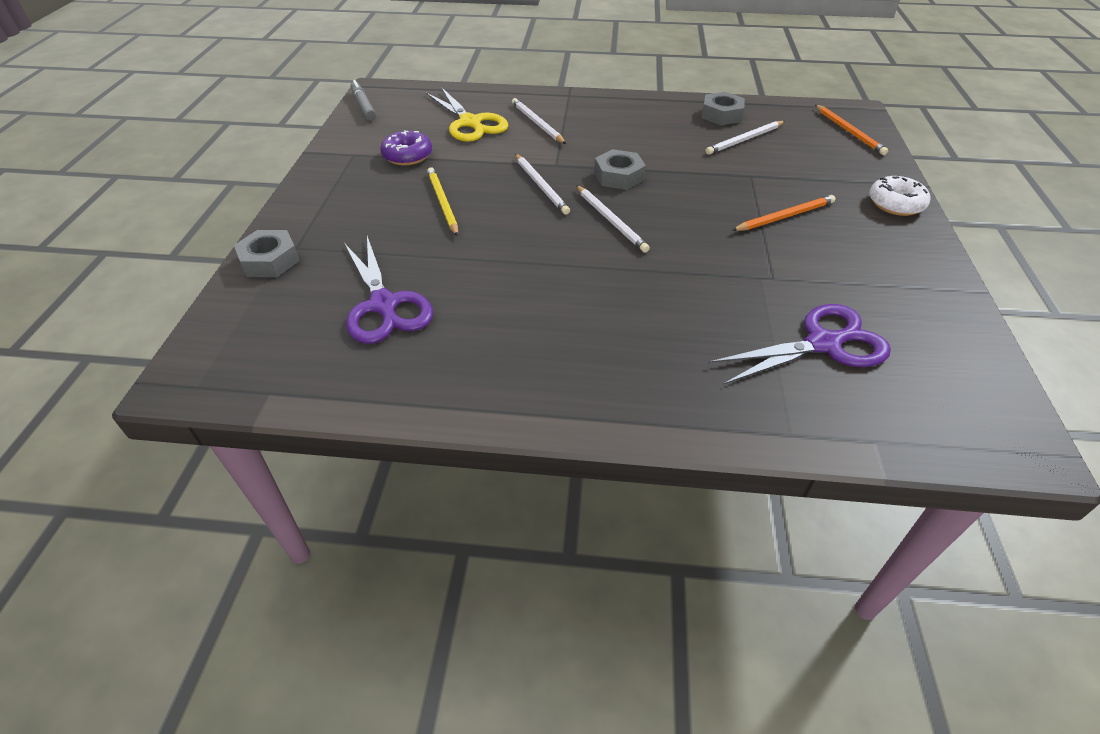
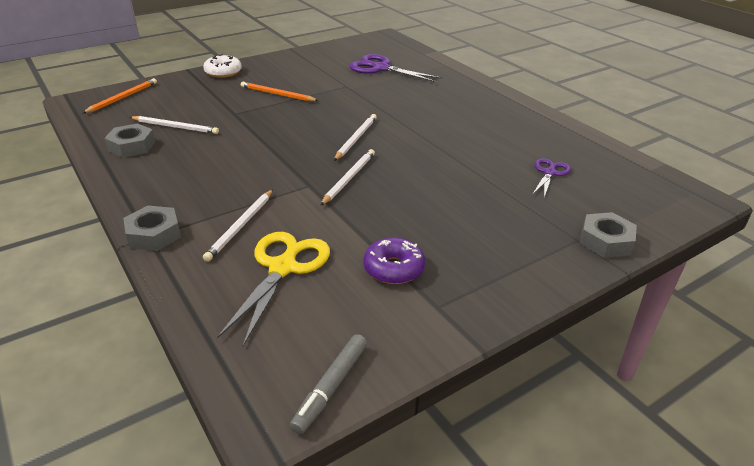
camera: 130 degrees left, 10 degrees down
(383, 305) = (549, 173): purple scissors -> purple scissors, size x0.58
(442, 203) = (431, 208): yellow pencil -> none
(618, 176) = (294, 154): grey nut -> grey nut (154, 234)

